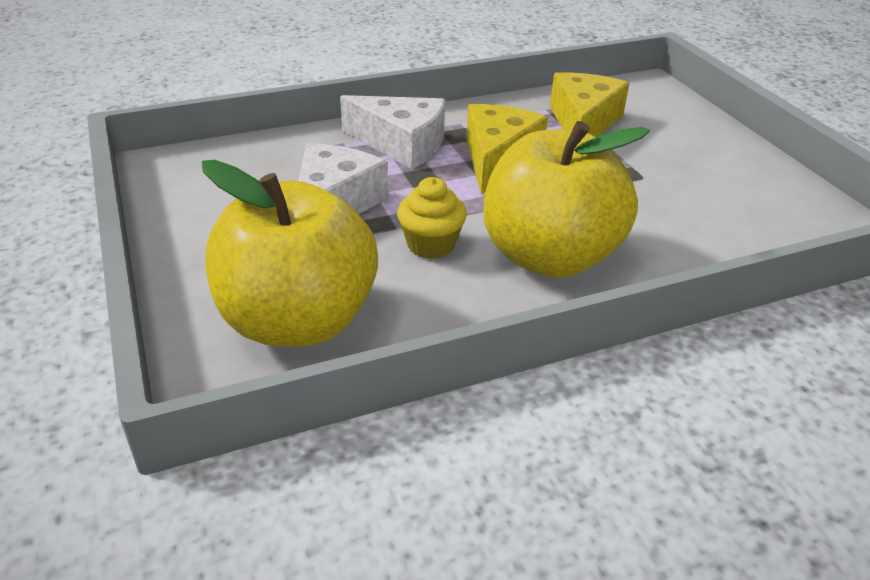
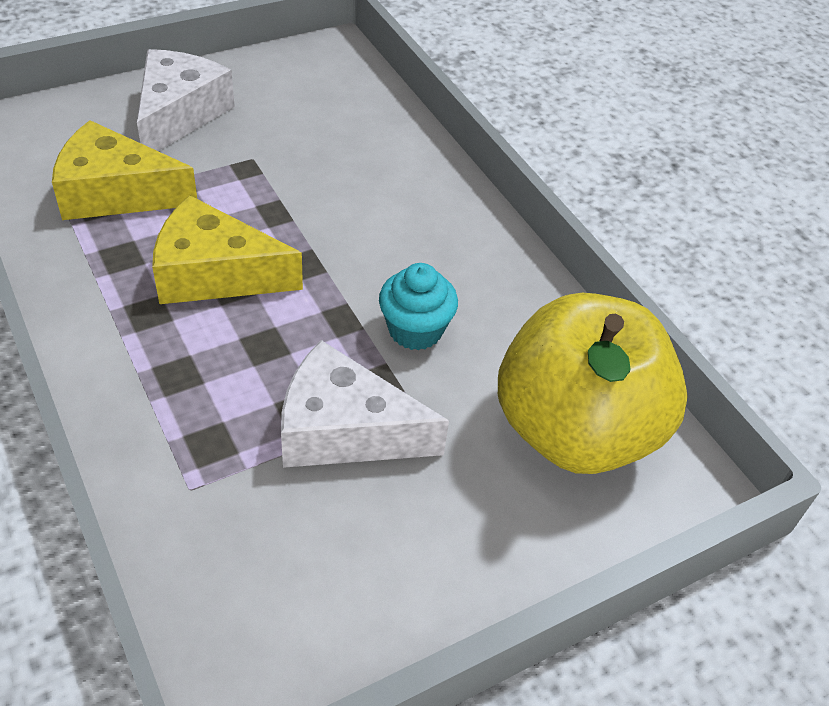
camera: 100 degrees left, 10 degrees up
(402, 144) = (174, 372): white cheese -> white cheese (179, 114)
(431, 245) = (415, 330): yellow cupcake -> turquoise cupcake
(549, 256) = (418, 238): yellow apple -> none

